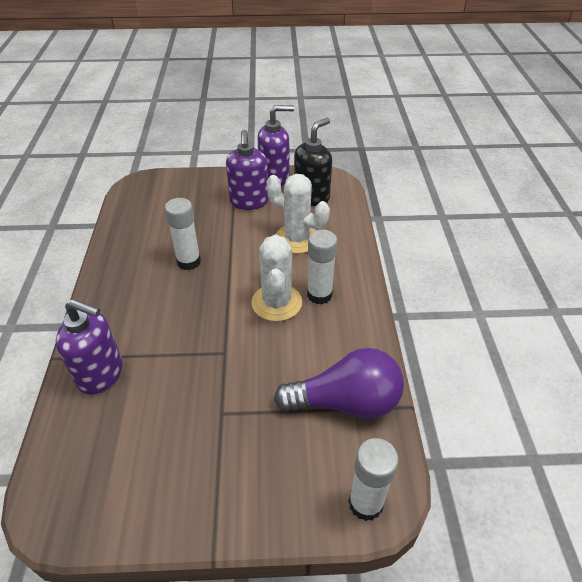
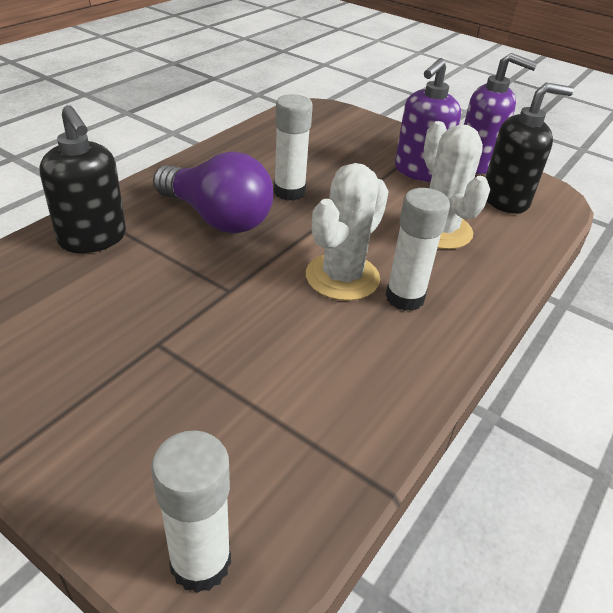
camera: 35 degrees right, 5 degrees down
(101, 374) = (93, 239): purple soap dispenser -> black soap dispenser
(346, 402) = (309, 429): purple light bulb -> purple light bulb (217, 218)

